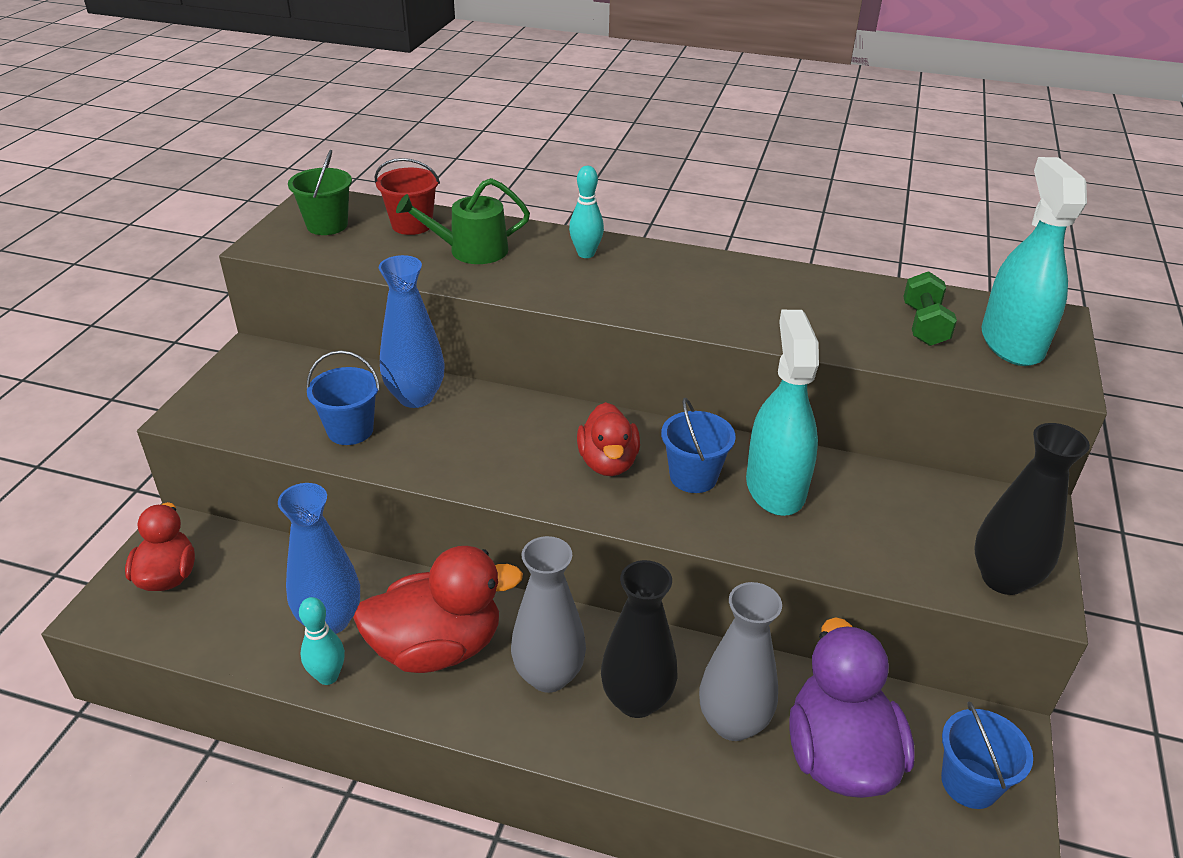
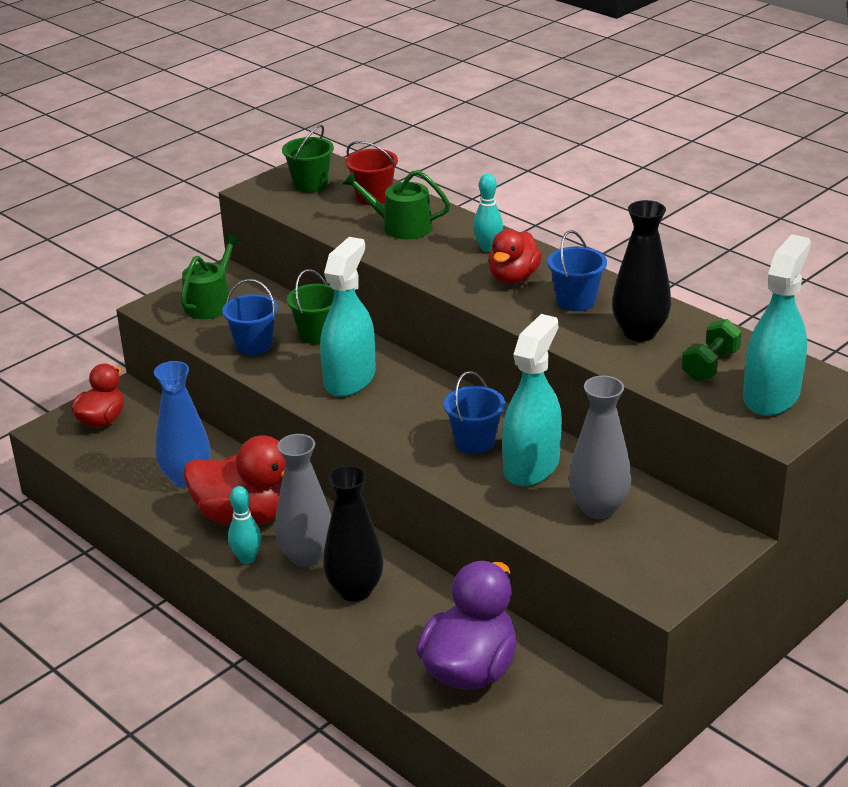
camera: 30 degrees right, 5 degrees down
(259, 391) = (211, 303): none -> green watering can
(328, 676) = (163, 510): turquoise bowling pin -> turquoise bowling pin (247, 559)
(416, 397) = (317, 334): blue vase -> green bucket
(496, 441) = (350, 379): none -> turquoise spray bottle
(608, 463) = (419, 415): red duck -> red duck (513, 277)
(733, 722) = (411, 625): grey vase -> grey vase (598, 508)
(969, 783) = (551, 717): blue bucket -> blue bucket (575, 301)
(1003, 579) = (647, 574): black vase -> black vase (639, 332)

